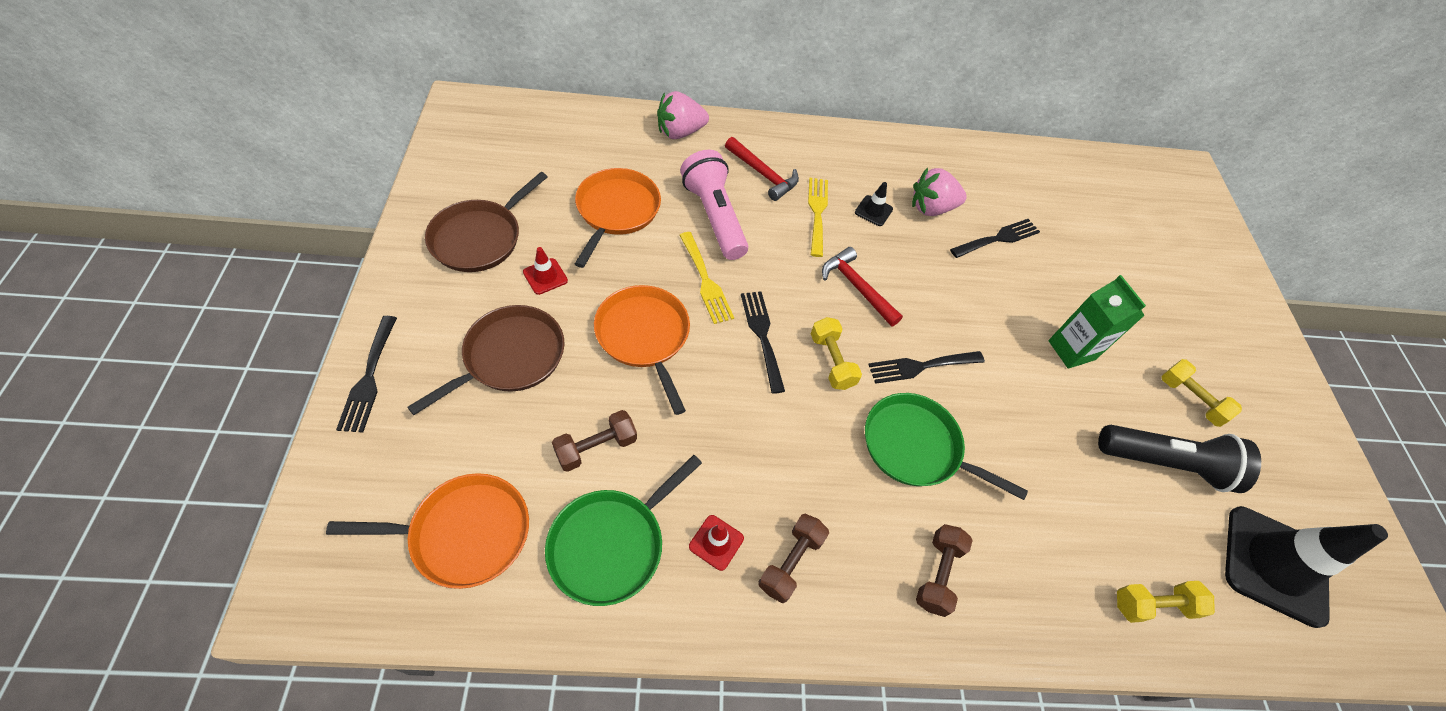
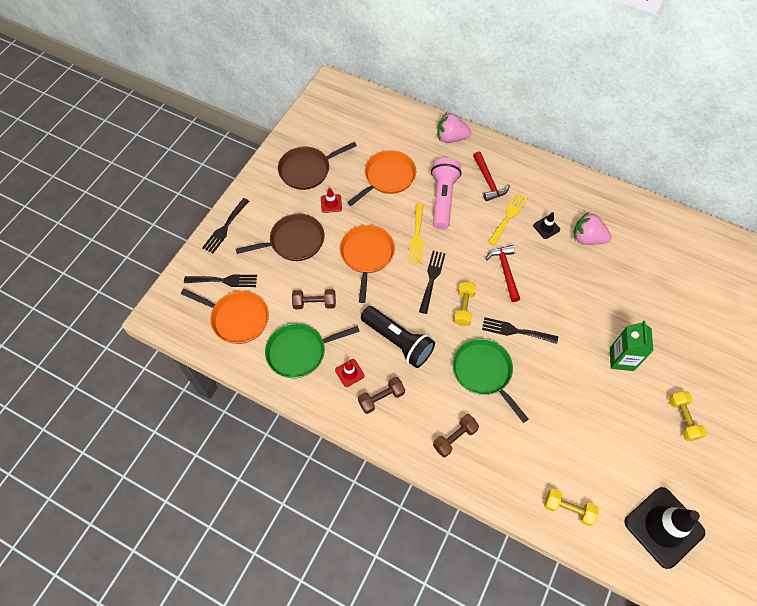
camera: 35 degrees right, 5 degrees up
(998, 238) = (621, 273): black fork -> black fork (224, 280)
(1165, 463) = (635, 445): black flashlight -> black flashlight (398, 341)

